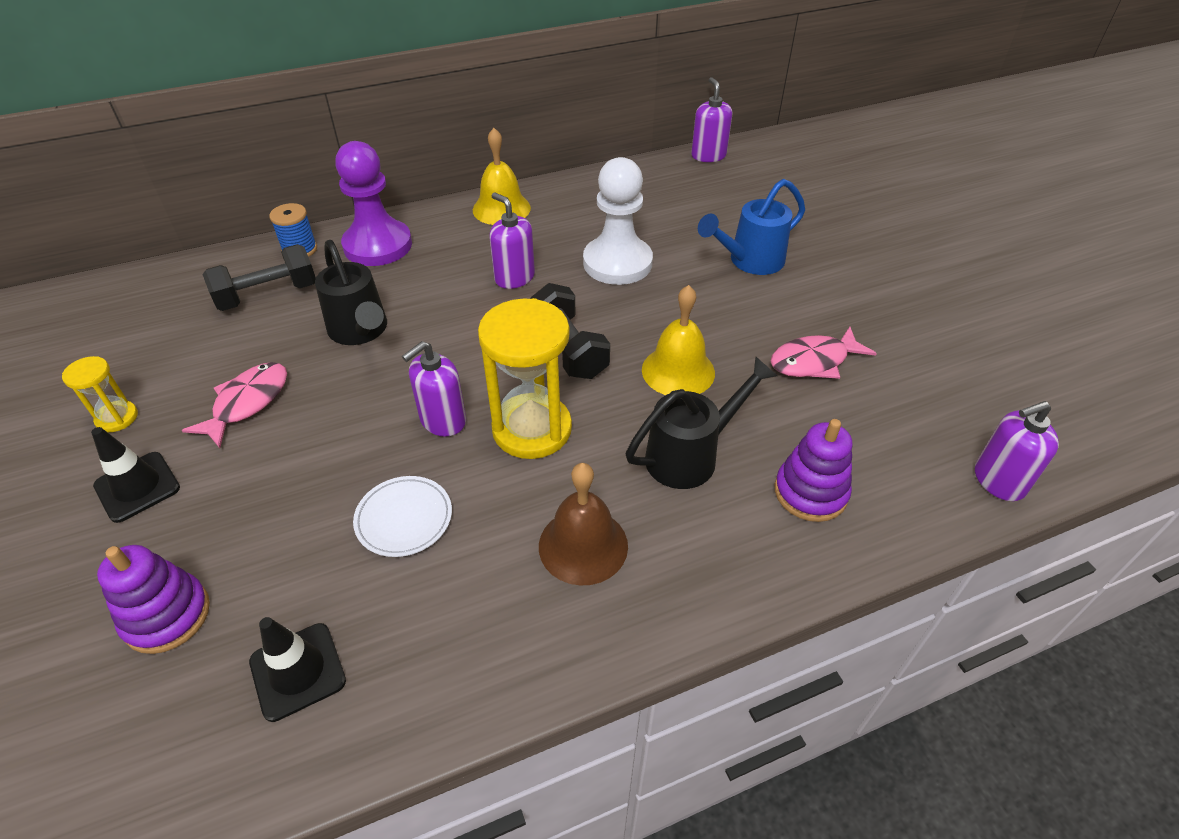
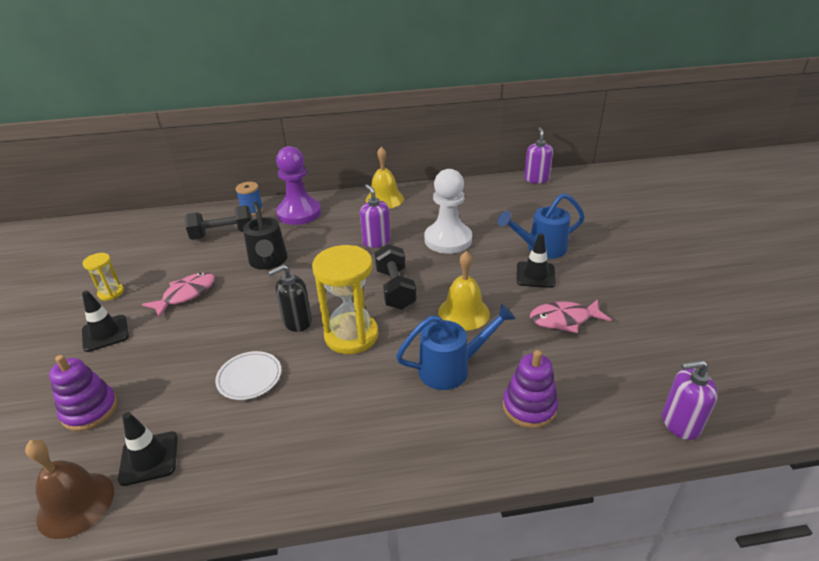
camera: 15 degrees right, 10 degrees down
(442, 420) = (297, 321): purple soap dispenser -> black soap dispenser
(583, 545) = (356, 414): brown bell -> brown bell (76, 504)
(690, 455) = (451, 368): black watering can -> blue watering can
(755, 301) = (535, 275): none -> black traffic cone

